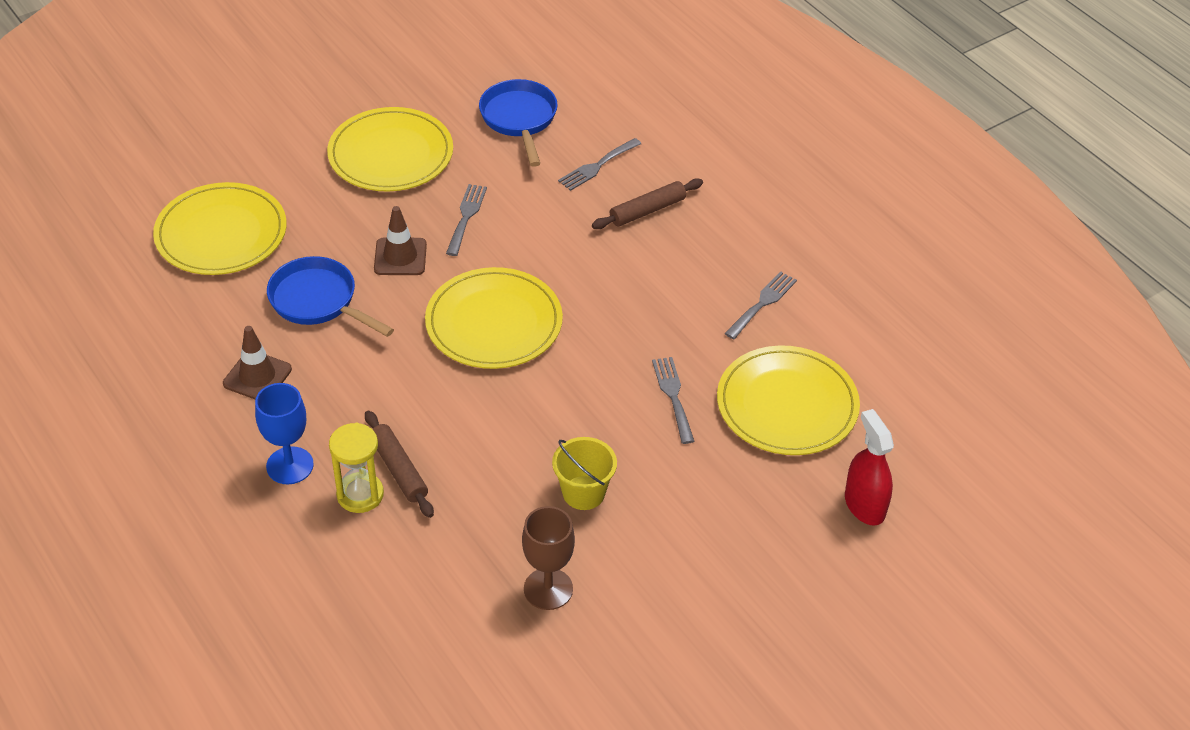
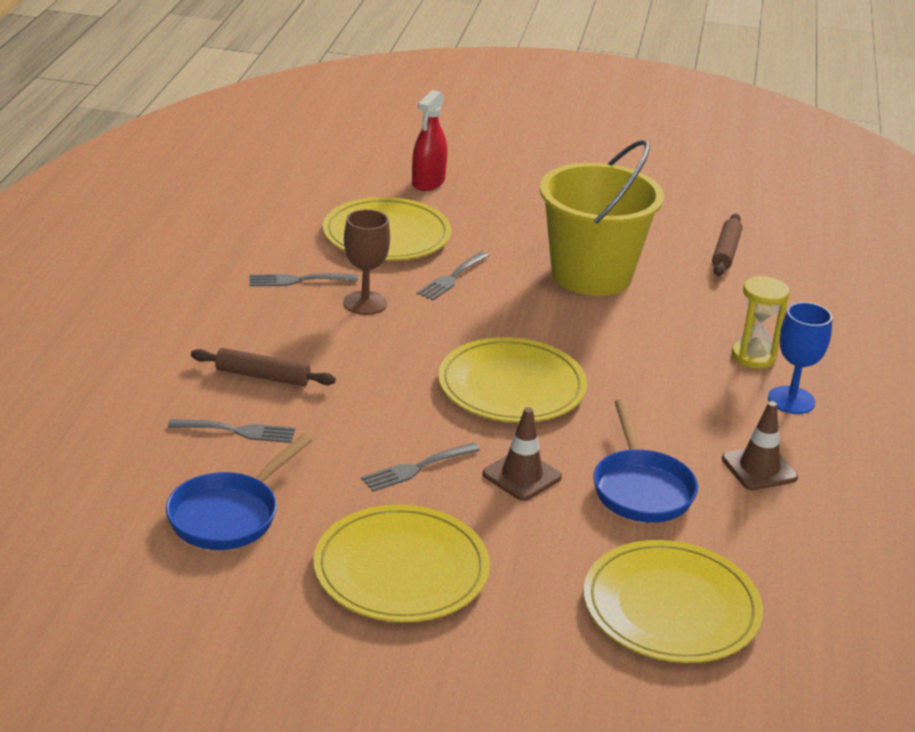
camera: 135 degrees left, 15 degrees down
(398, 470) = (707, 353): brown rolling pin -> brown rolling pin (726, 252)
(548, 589) = (679, 254): brown goblet -> brown goblet (365, 303)
(583, 493) = (591, 275): yellow bucket -> yellow bucket, size x2.14

